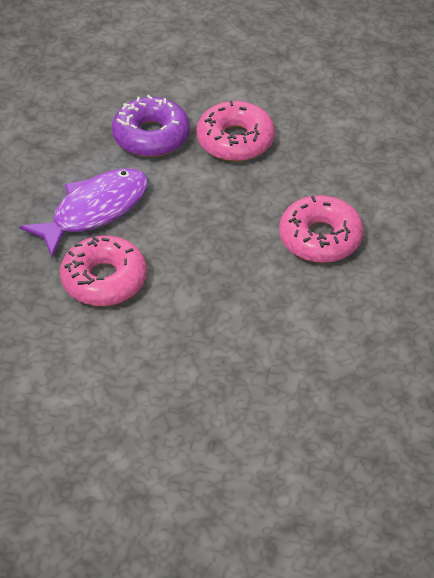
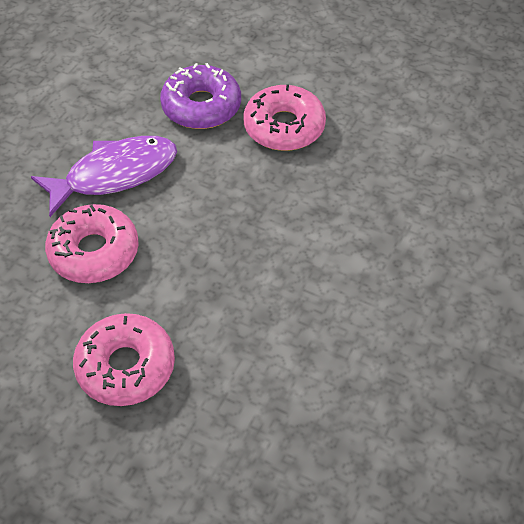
camera: 15 degrees right, 5 degrees up
(320, 238) = (334, 253): pink donut -> pink donut (126, 366)

